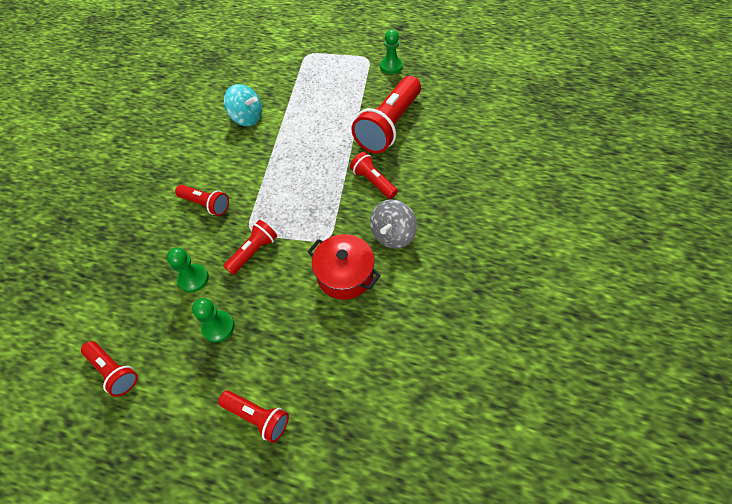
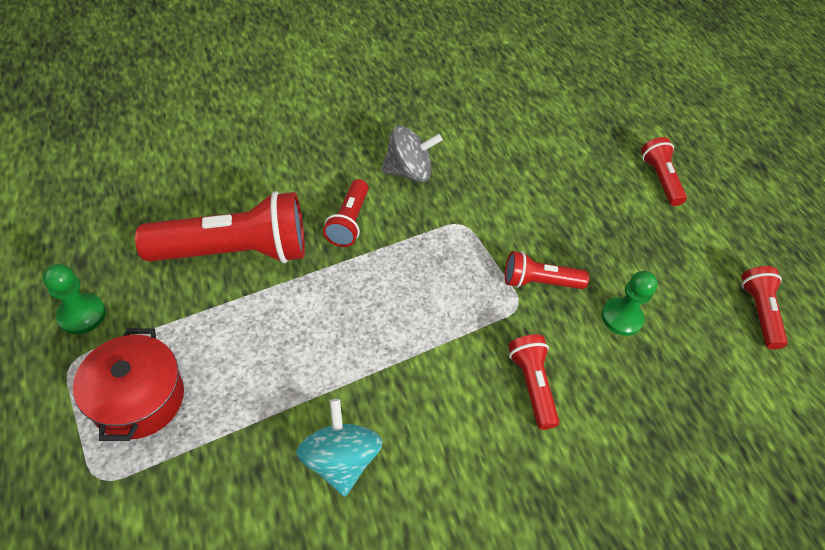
camera: 135 degrees left, 5 degrees down
(218, 327) = (635, 256): green pawn -> none
(345, 275) = (488, 187): red pot -> red pot (138, 398)

